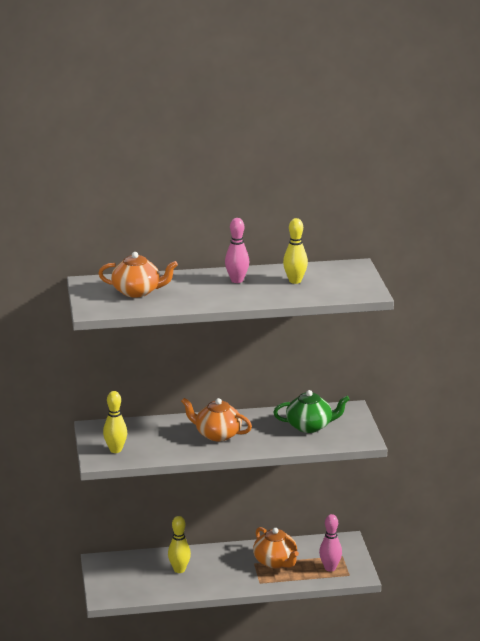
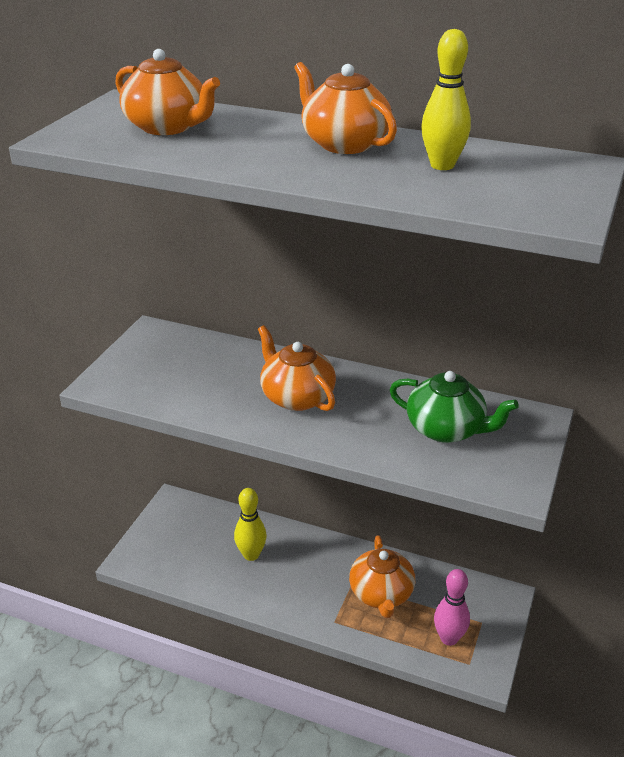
camera: 30 degrees right, 10 degrees up
(115, 450) = (139, 375): yellow bowling pin -> none
(237, 280) = (344, 144): pink bowling pin -> orange teapot

